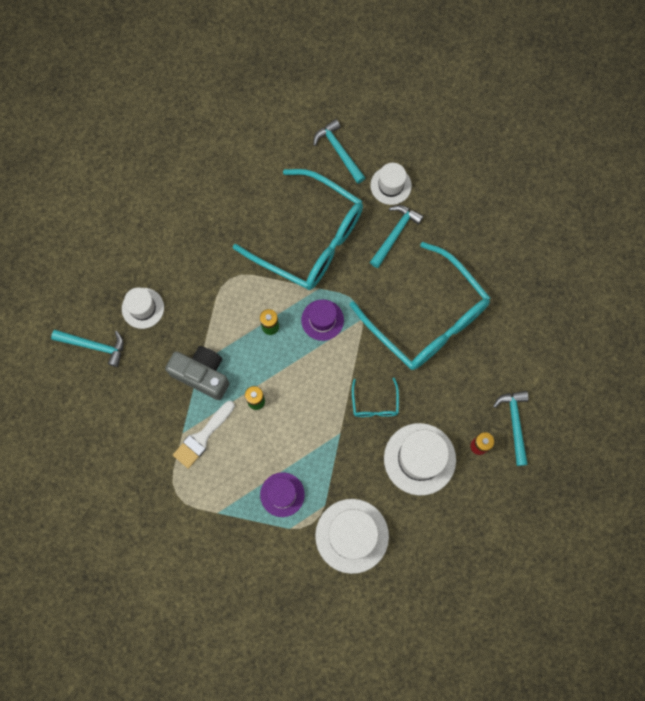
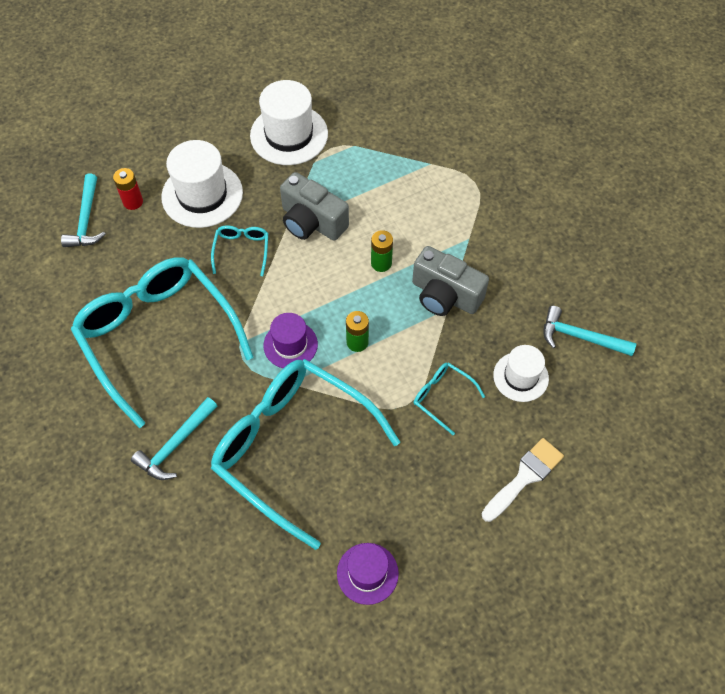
camera: 175 degrees left, 15 degrees down
(202, 286) = (442, 397): none -> turquoise glasses
(202, 437) = (445, 232): white brush -> white brush (524, 477)
(282, 494) = (359, 174): purple hat -> purple hat (367, 573)
(319, 438) = (312, 222): none -> grey camera
(339, 151) = (233, 574): turquoise hammer -> none
(391, 185) = (167, 514): white hat -> none

